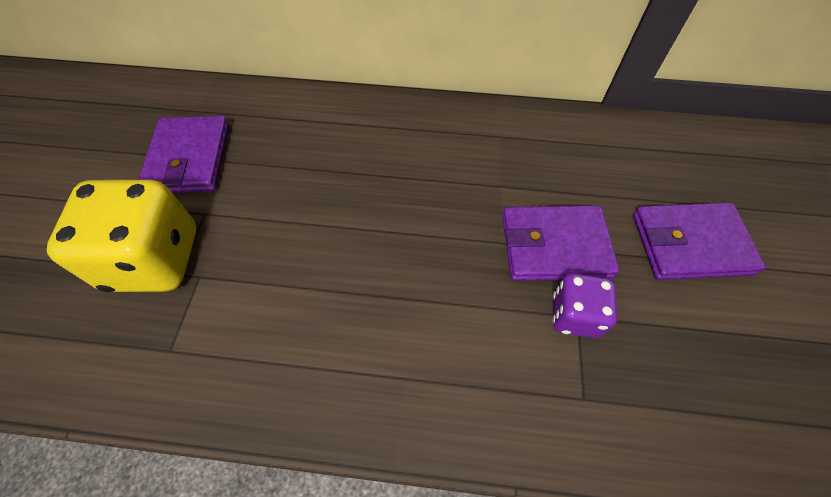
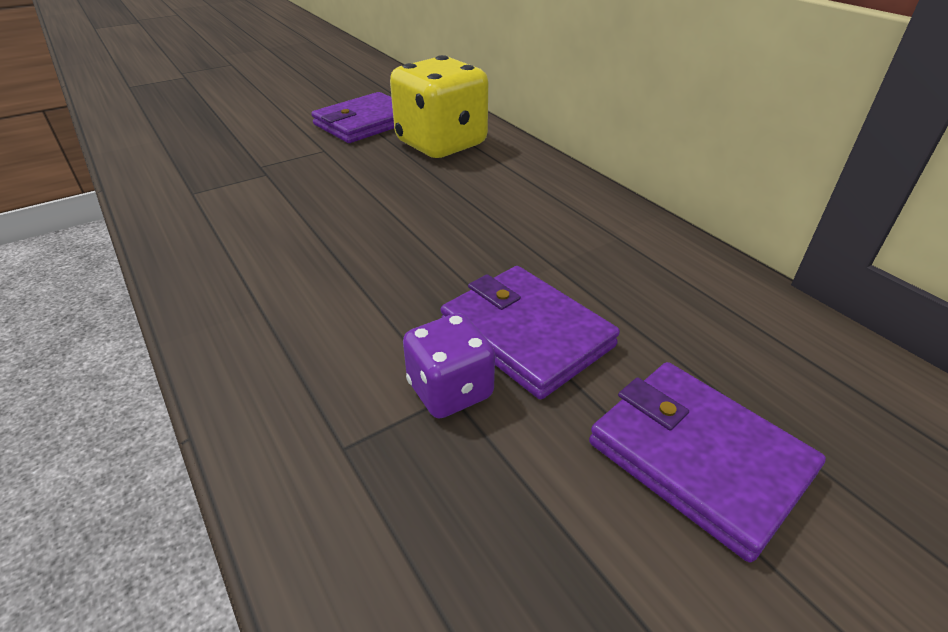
camera: 50 degrees right, 20 degrees down
(154, 259) = (263, 152): yellow dice -> yellow dice (441, 144)

